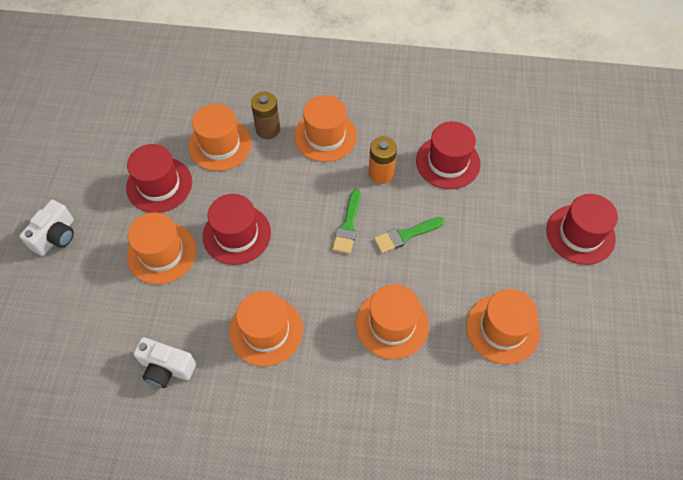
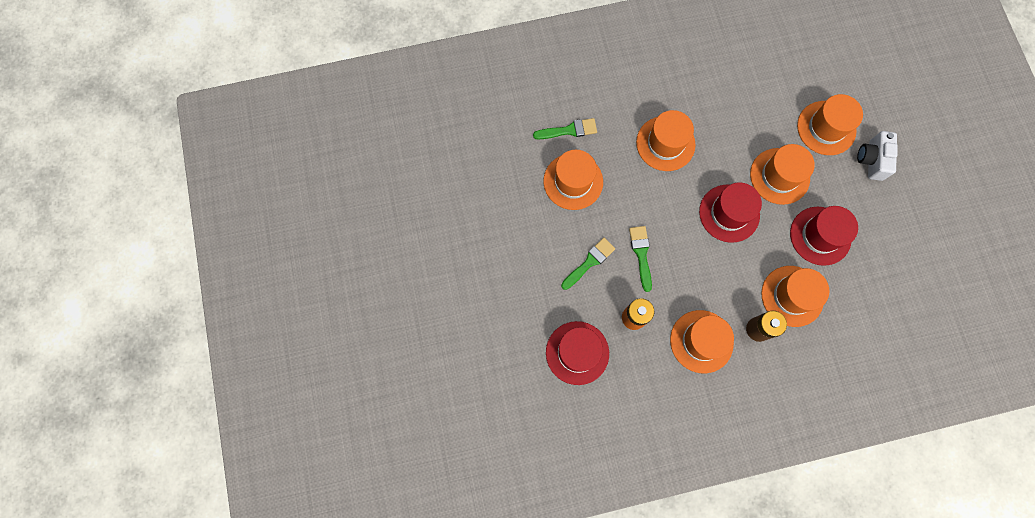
camera: 160 degrees right, 15 degrees up
(166, 368) = (722, 93): white camera -> none
(374, 387) = (568, 130): none -> green brush
(502, 329) = (487, 207): orange hat -> orange hat (826, 128)
(580, 234) = (440, 317): red hat -> none

